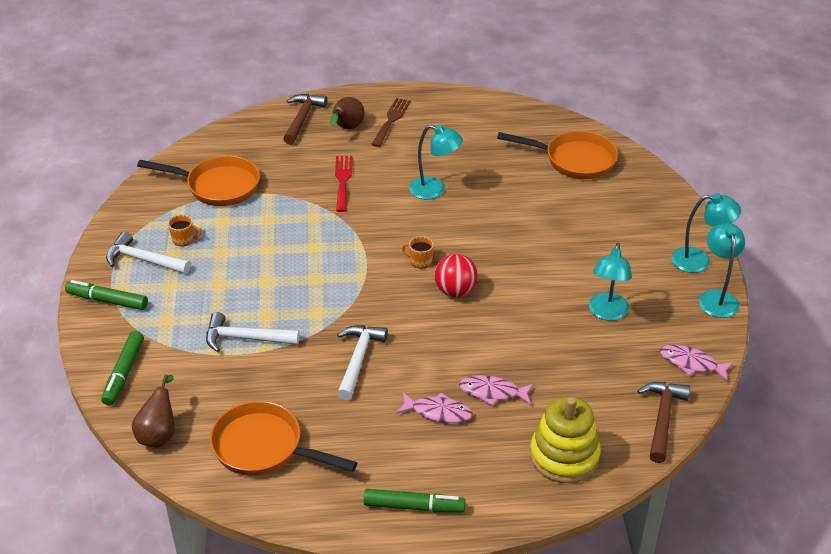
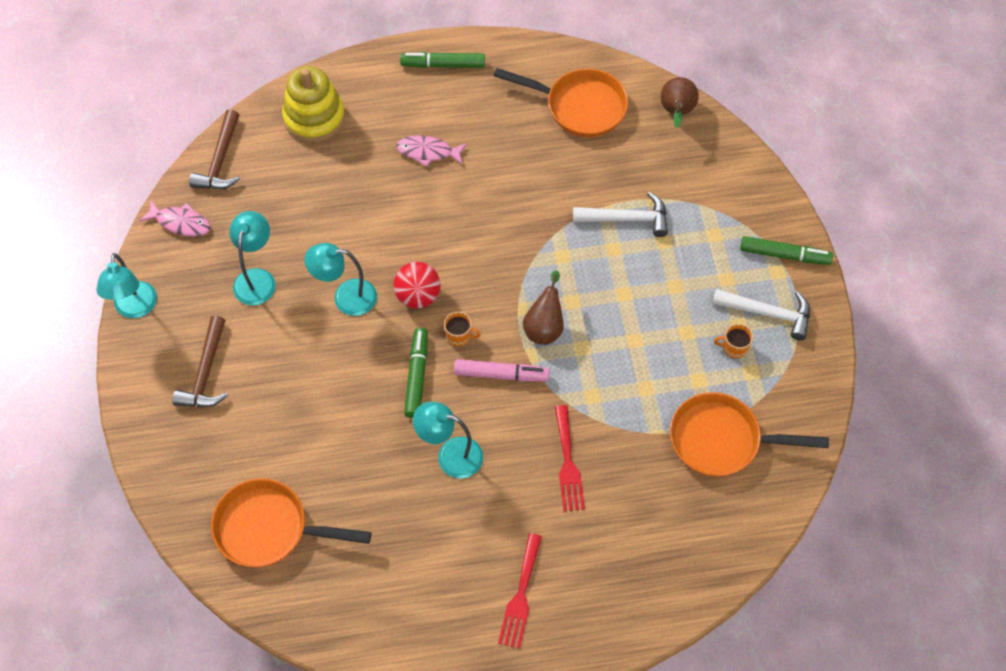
camera: 175 degrees right, 20 degrees up
(124, 373) = (732, 171): green marker -> green marker (417, 376)
(302, 118) = (646, 588): brown hammer -> brown hammer (206, 373)
(346, 128) = (580, 571): brown pear -> brown pear (544, 327)
(358, 359) = (510, 203): white hammer -> none
(387, 234) = (501, 374): none -> pink marker
(391, 120) = (520, 596): brown fork -> red fork
(492, 392) = (377, 176): pink fish -> none
(699, 260) = (142, 361): turquoise lamp -> turquoise lamp (345, 297)

